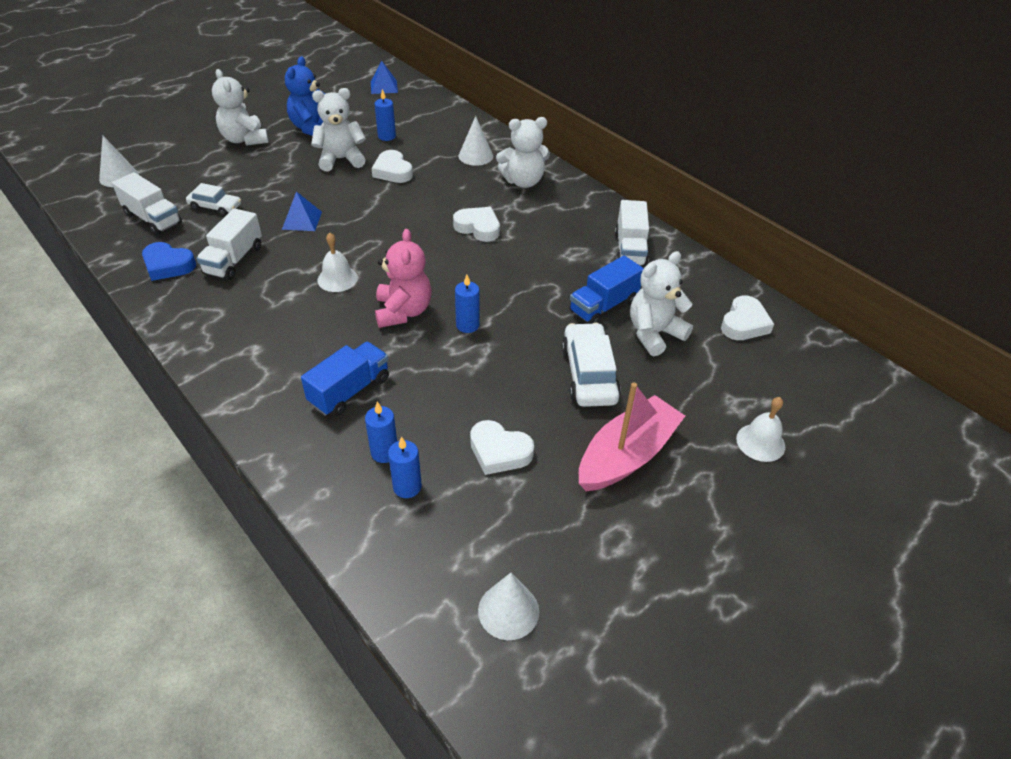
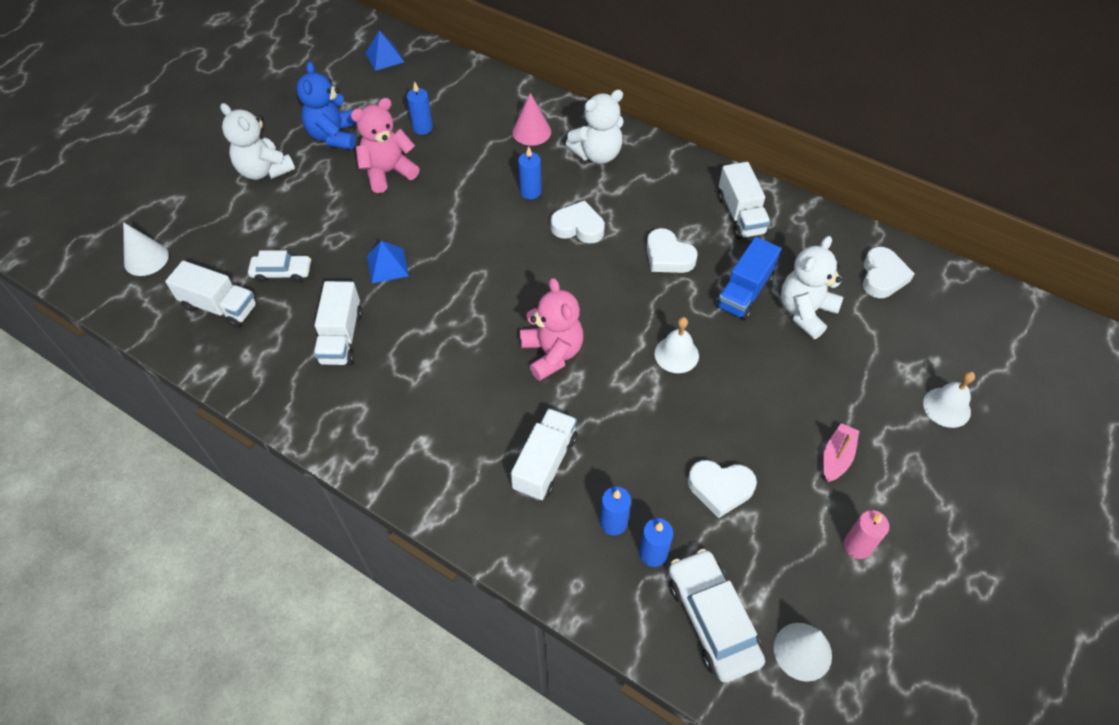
camera: 15 degrees left, 10 degrees up
(168, 265) = (272, 363): blue heart -> none
(337, 279) = (464, 331): white bell -> white bell (676, 354)
(341, 159) = (388, 172): white teddy bear -> pink teddy bear
(350, 391) = (545, 463): blue truck -> white truck
(393, 171) = (453, 174): white heart -> white heart (668, 256)
(467, 325) = (624, 352): blue candle -> blue candle (530, 192)
(475, 156) = (531, 132): white cone -> pink cone
(589, 374) = (764, 376): white car -> white car (712, 619)
(610, 535) = (857, 546): none -> pink candle
(626, 455) = (836, 457): pink boat -> pink boat, size x0.51

